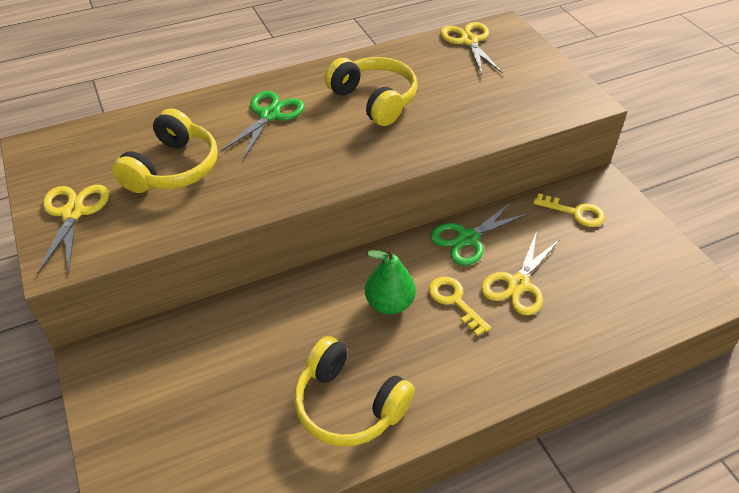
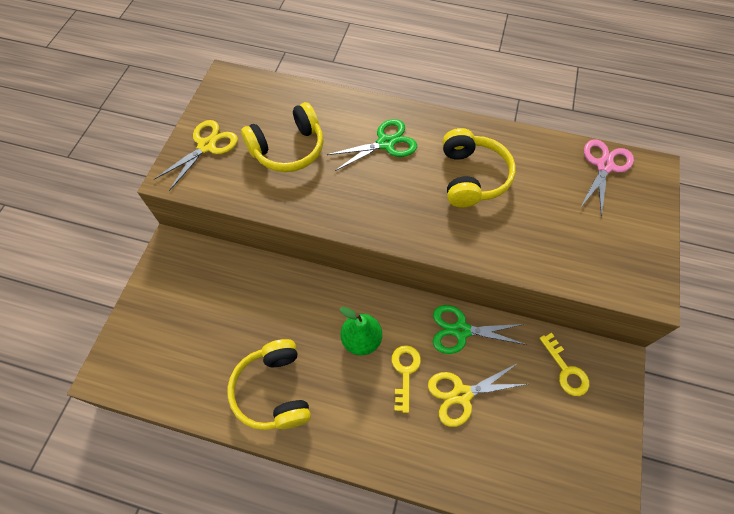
camera: 40 degrees right, 15 degrees up
(469, 41) = (604, 166): yellow scissors -> pink scissors

